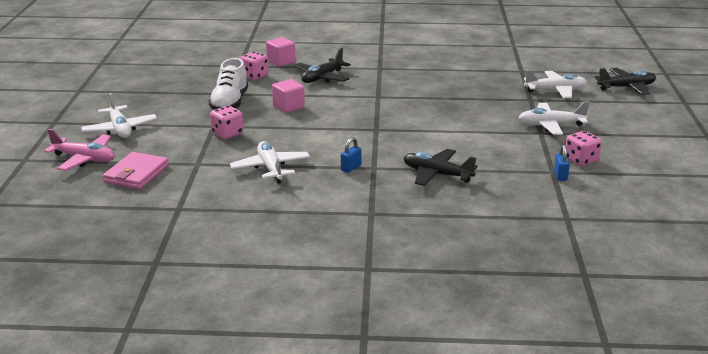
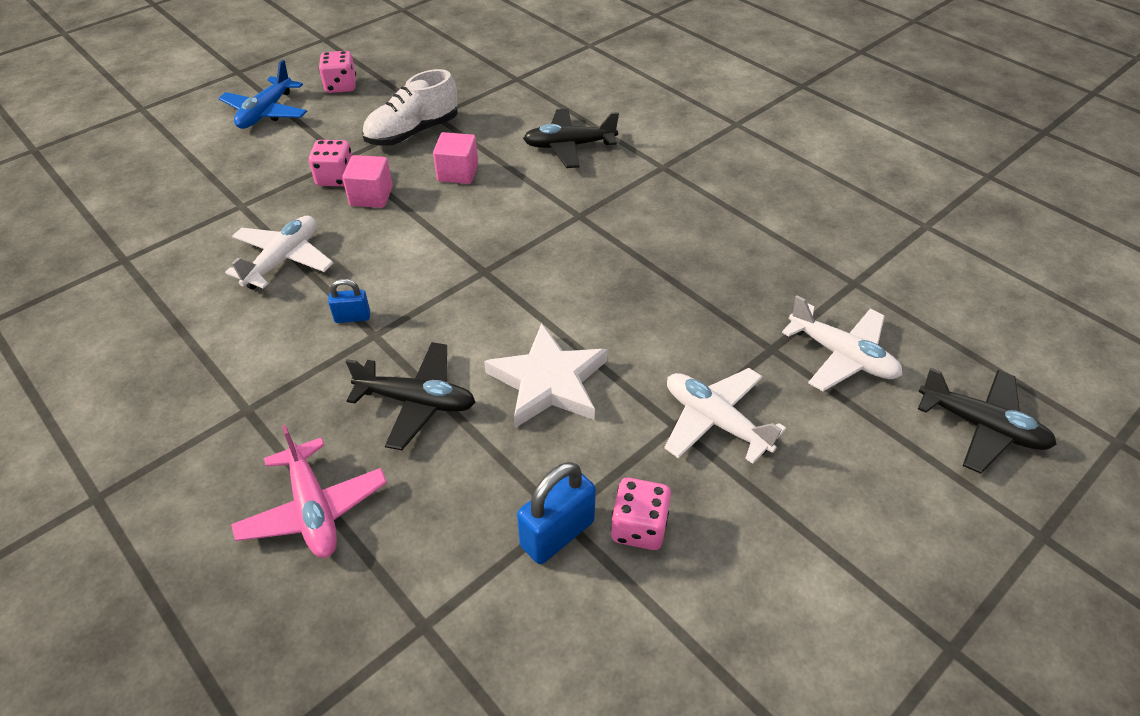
camera: 45 degrees right, 20 degrees up
(84, 159) = (177, 137): pink plane -> pink plane (313, 509)
(120, 129) = (266, 113): white plane -> blue plane
(136, 174) = (176, 185): pink wallet -> none
(254, 76) = (505, 103): pink dice -> pink dice (341, 86)
(281, 62) = (568, 95): pink cube -> pink cube (371, 196)
(437, 174) = (417, 402): black plane -> black plane turned 120 degrees clockwise
(474, 144) = (548, 382): none -> white star
(560, 176) = (557, 534): blue padlock -> blue padlock, size x1.75

